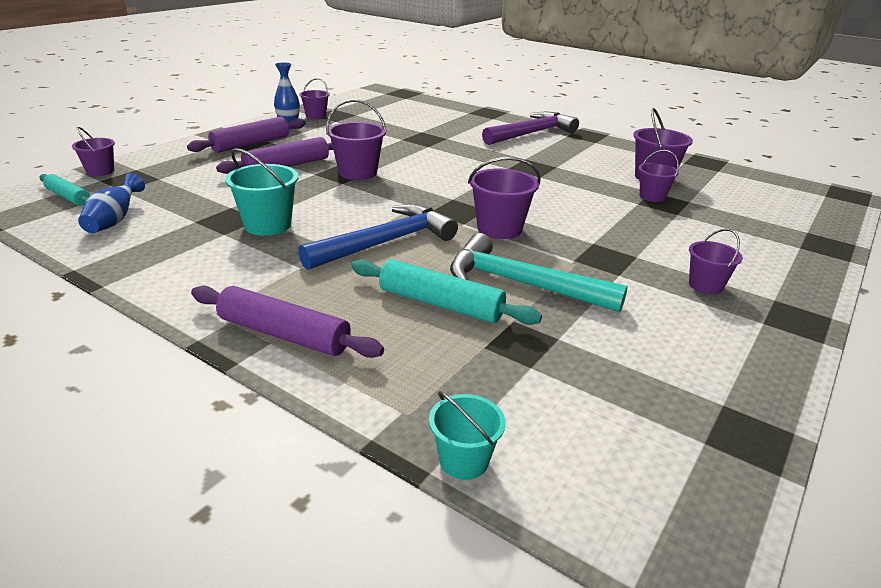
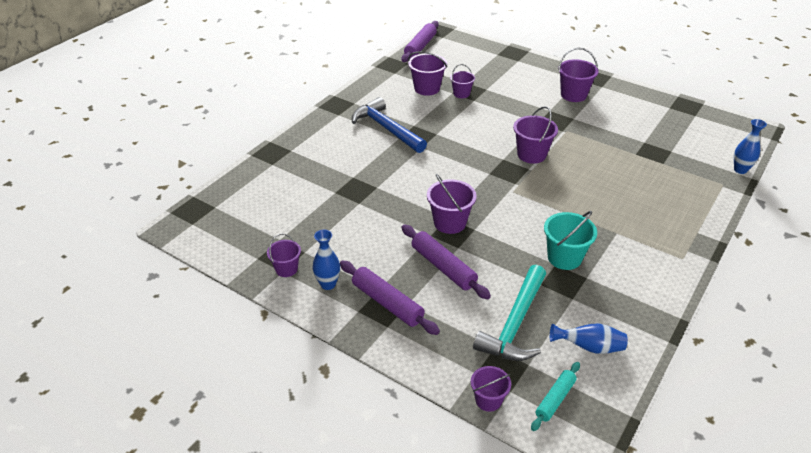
camera: 90 degrees left, 10 degrees up
(284, 334) = (688, 228): purple rolling pin -> purple rolling pin (420, 47)
(386, 242) = (569, 200): blue hammer -> blue hammer (387, 128)
(440, 304) = (632, 177): turquoise rolling pin -> none
(464, 460) = (740, 170): turquoise bucket -> blue vase
(521, 284) = (598, 150): turquoise hammer -> turquoise hammer (515, 323)
(531, 133) = (335, 131): purple hammer -> none
(705, 285) = (573, 95): purple bucket -> purple bucket, size x1.56

